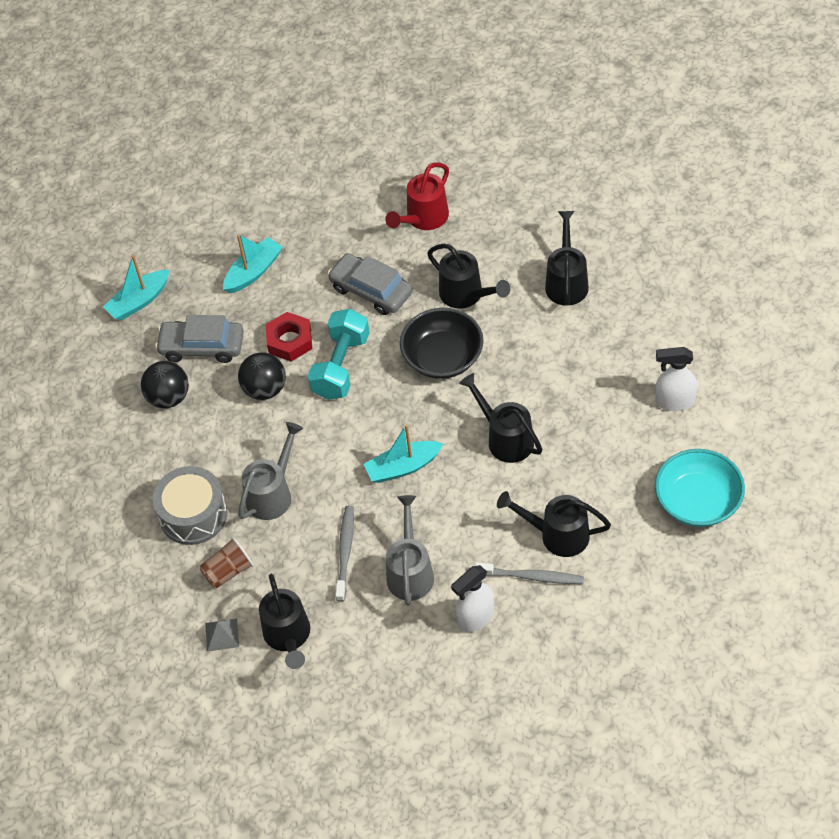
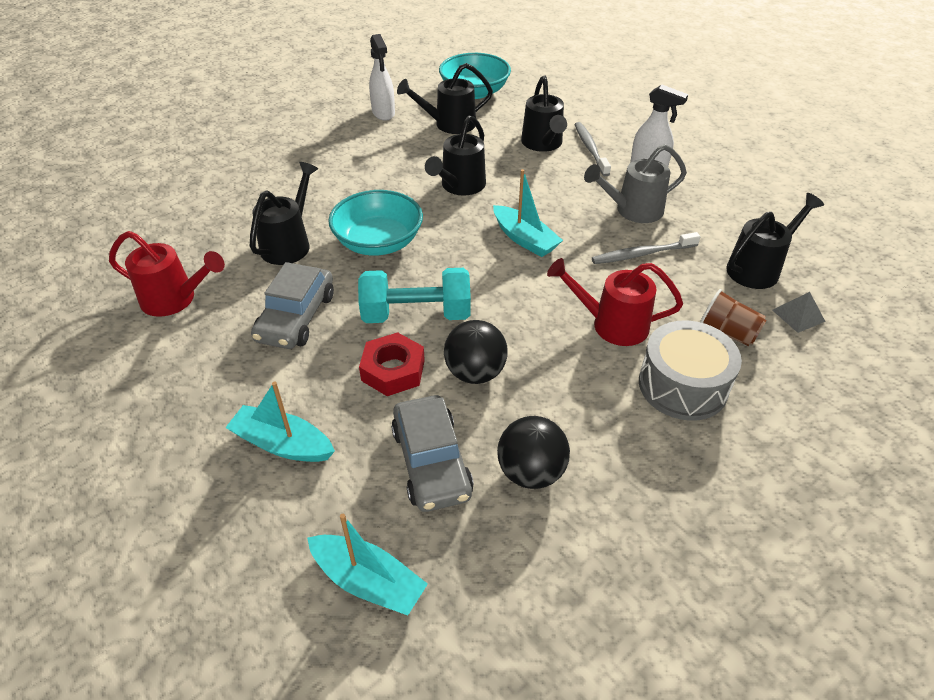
camera: 115 degrees left, 10 degrees down
(273, 493) = (611, 324): grey watering can -> red watering can
(443, 357) = (378, 242): black bowl -> turquoise bowl
(566, 281) = (260, 185): black watering can -> black watering can (449, 124)

